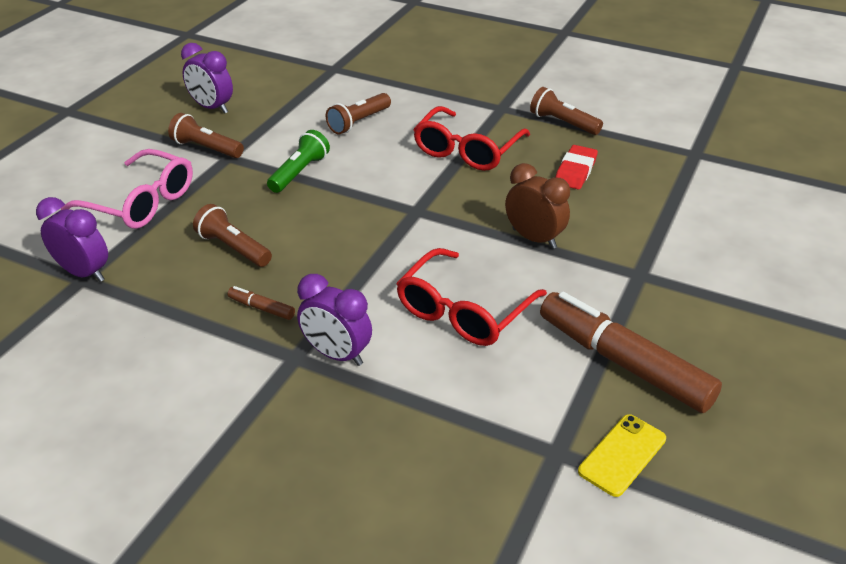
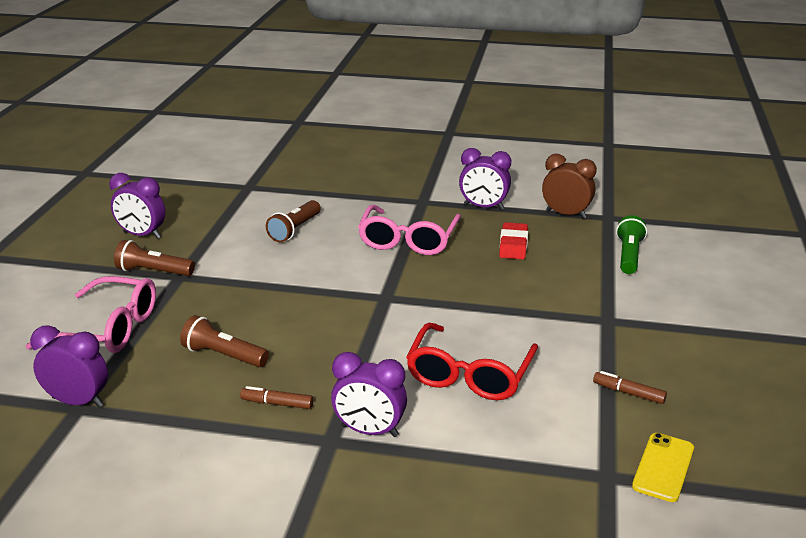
camera: 15 degrees left, 10 degrees down
(299, 172) = (258, 280): green flashlight -> green flashlight (629, 256)
(467, 150) = (408, 240): red glasses -> pink glasses
(534, 238) = (503, 305): brown clock -> brown clock (566, 214)
(563, 123) = (483, 207): brown flashlight -> purple clock
(623, 363) = (628, 393): brown marker -> brown marker, size x0.41

